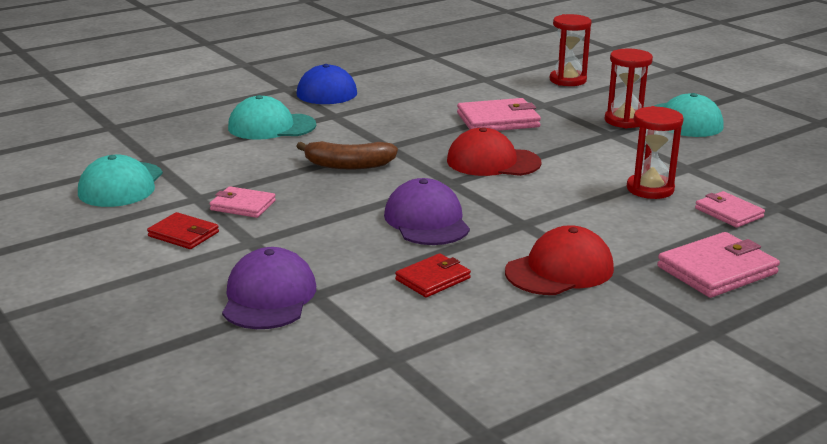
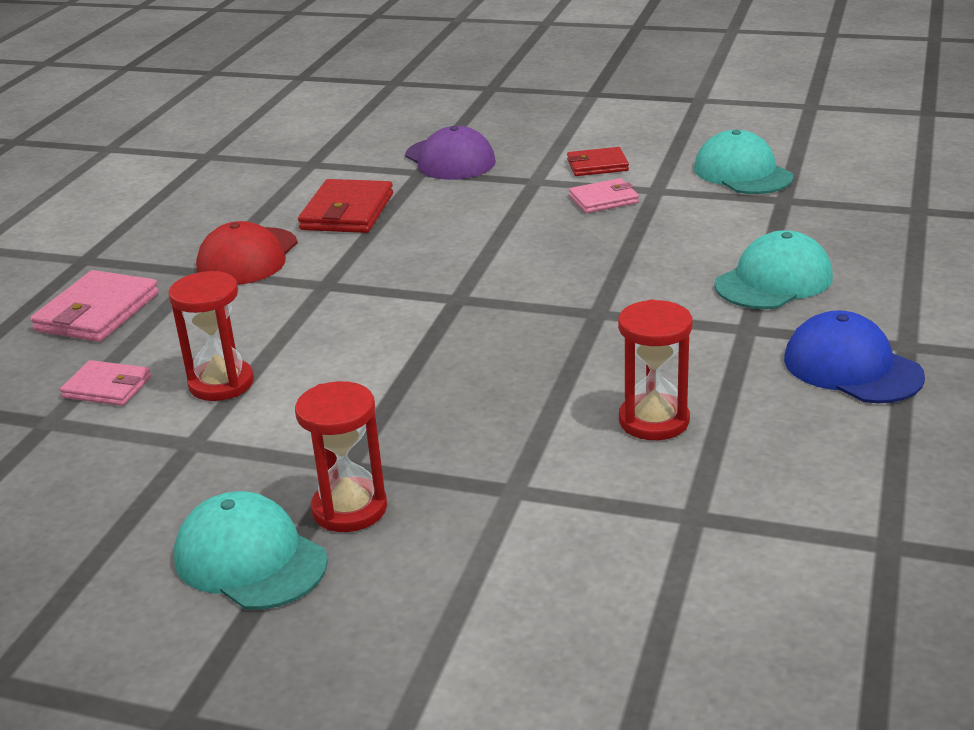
camera: 145 degrees right, 5 degrees up
(348, 165) = (592, 272): brown banana -> none
(427, 221) = (420, 251): purple cap -> none
(433, 279) = (347, 212): red wallet -> red wallet, size x1.60
(493, 162) = (447, 344): red cap -> none
(498, 120) = (533, 419): pink wallet -> none
(567, 80) = (552, 589): red hourglass -> red hourglass (654, 421)

